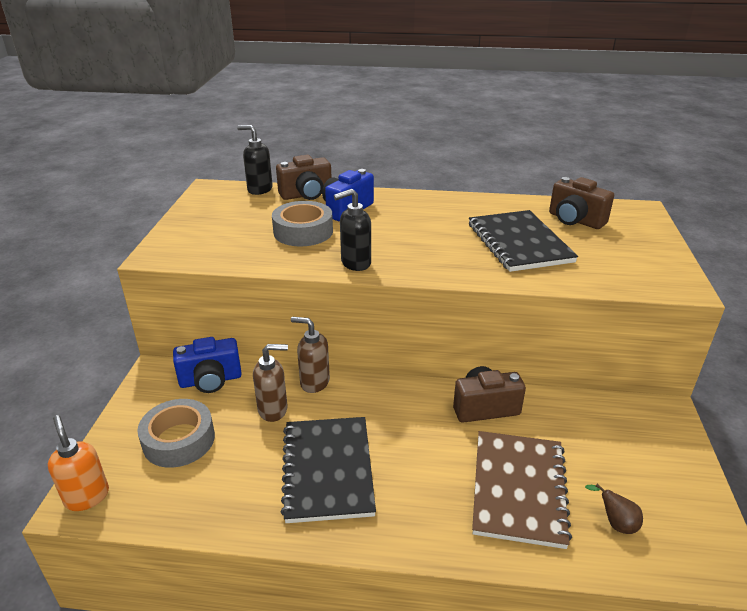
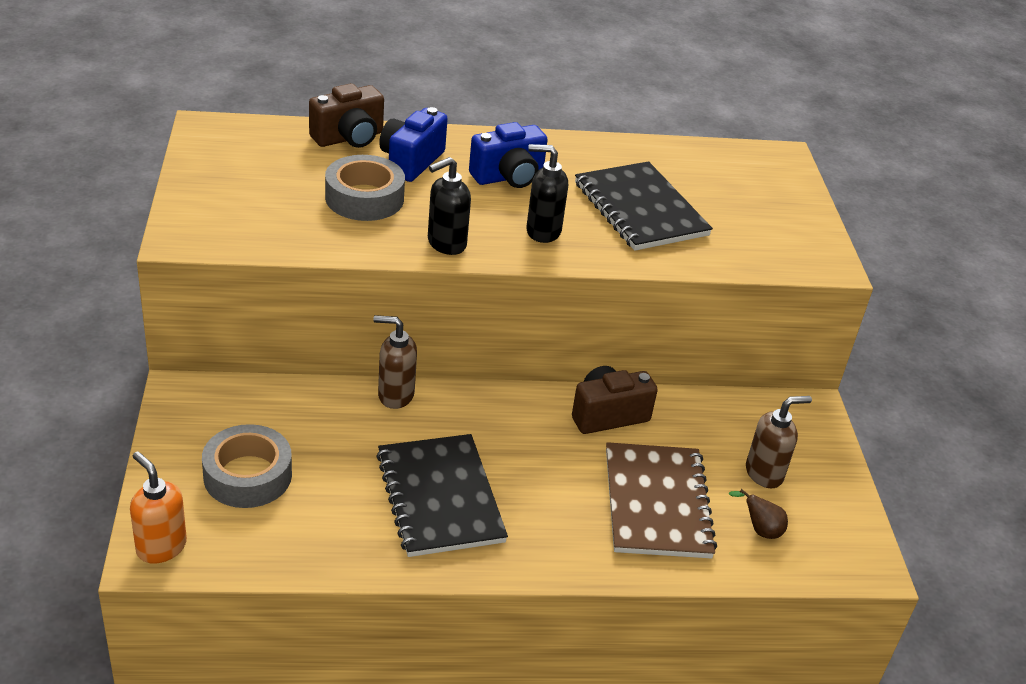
camera: 15 degrees left, 5 degrees up
(211, 380) = (260, 399): blue camera -> blue camera (508, 177)
(259, 189) = (279, 129): black soap dispenser -> black soap dispenser (542, 231)
(273, 410) = (353, 432): brown soap dispenser -> brown soap dispenser (764, 473)
(575, 220) = (704, 174): brown camera -> none

